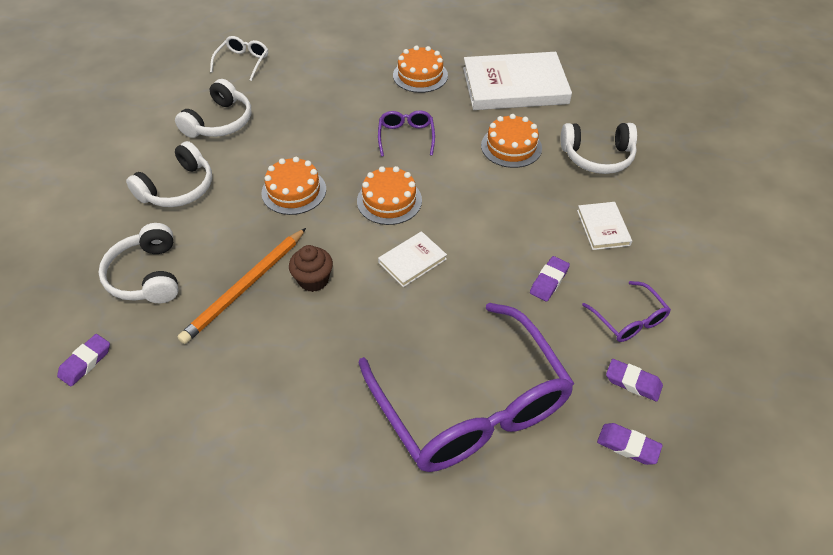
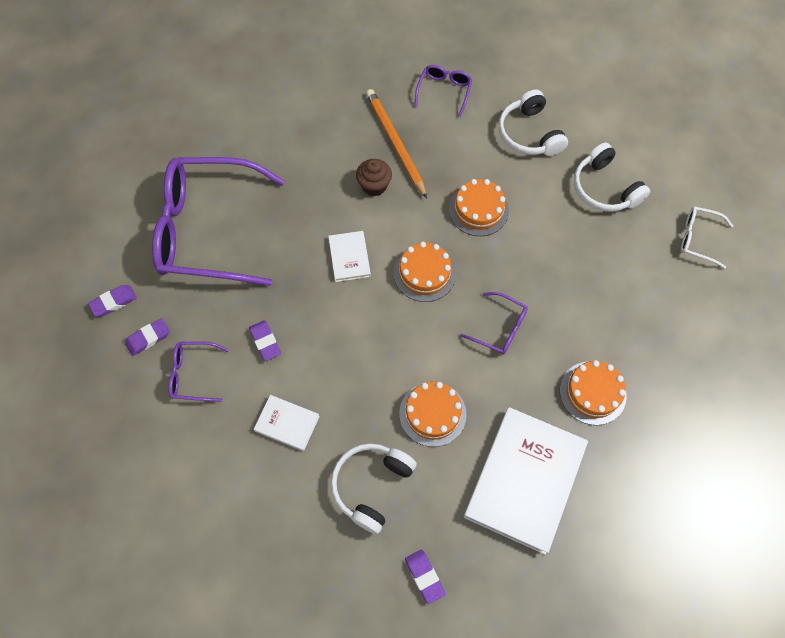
camera: 120 degrees right, 15 degrees up
(85, 362) = (388, 44): purple eraser -> purple eraser (424, 576)
(147, 276) = (444, 91): white headphones -> purple glasses
(243, 62) = (698, 239): white glasses -> white glasses turned 150 degrees clockwise

